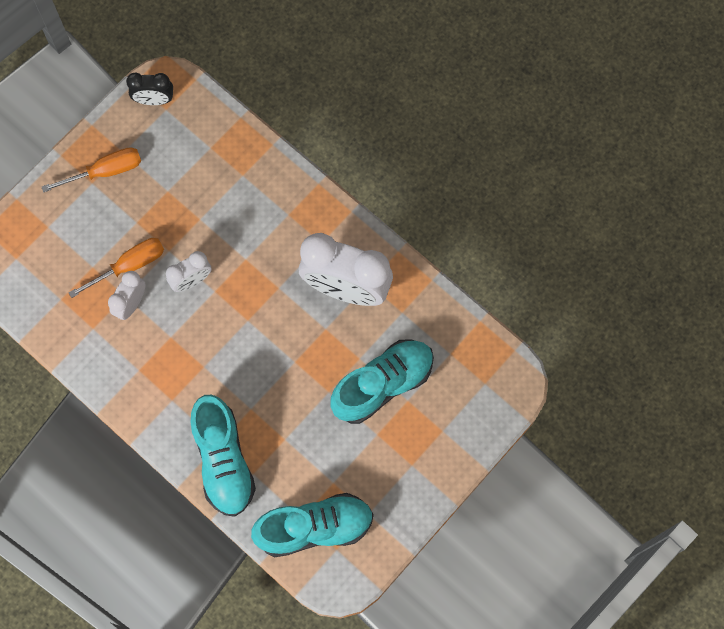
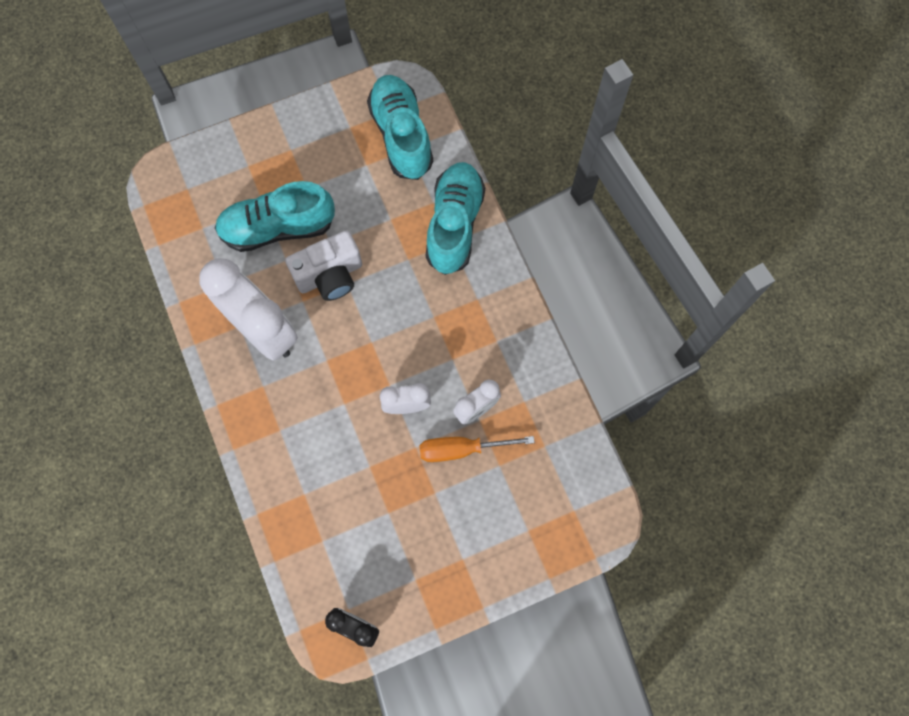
camera: 155 degrees left, 0 degrees up
(105, 171) = (443, 565): orange screwdriver -> none
(313, 362) = (330, 275): none -> white camera
(314, 528) = (401, 135): turquoise shoe -> turquoise shoe turned 60 degrees clockwise

